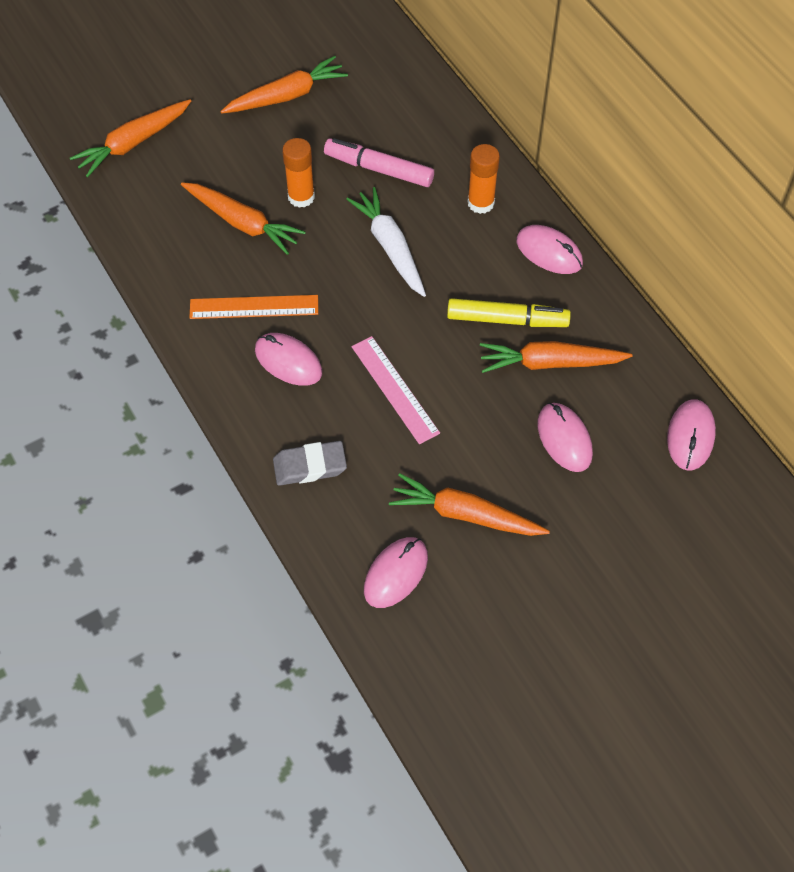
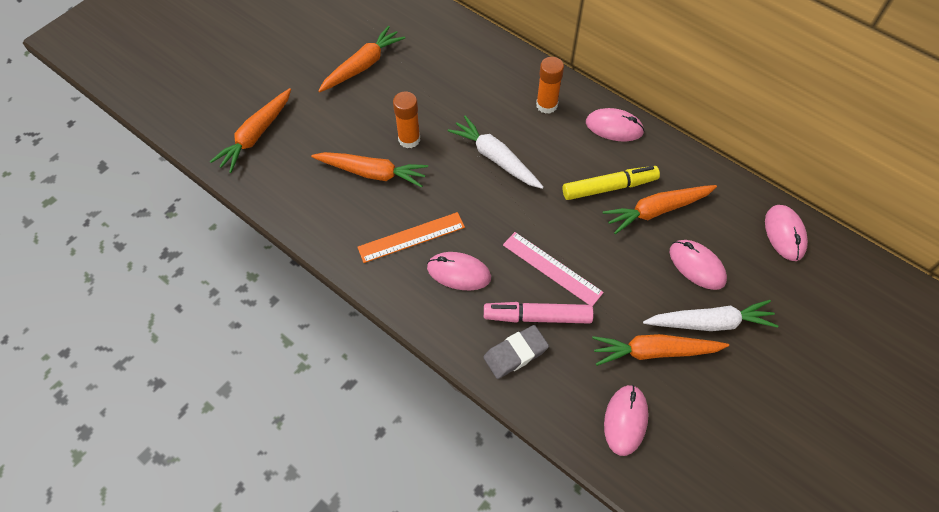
camera: 20 degrees left, 0 degrees up
(379, 169) = (459, 101): pink marker -> pink marker (537, 316)
(545, 504) = (709, 323): none -> white carrot

